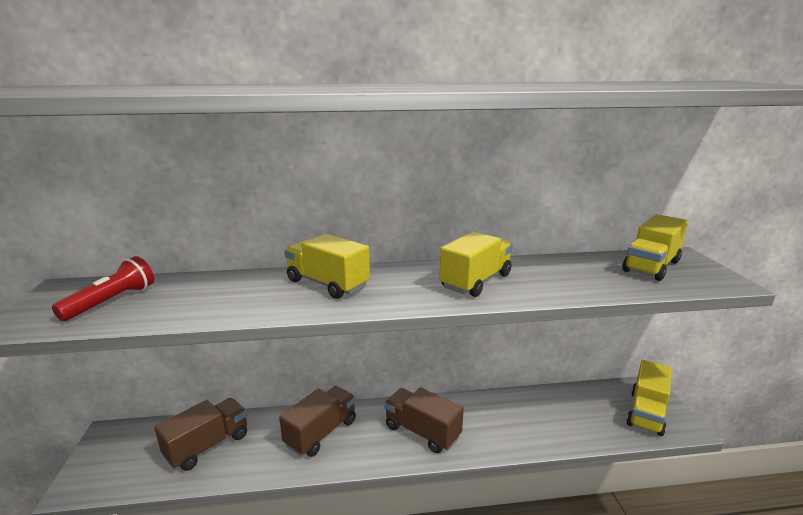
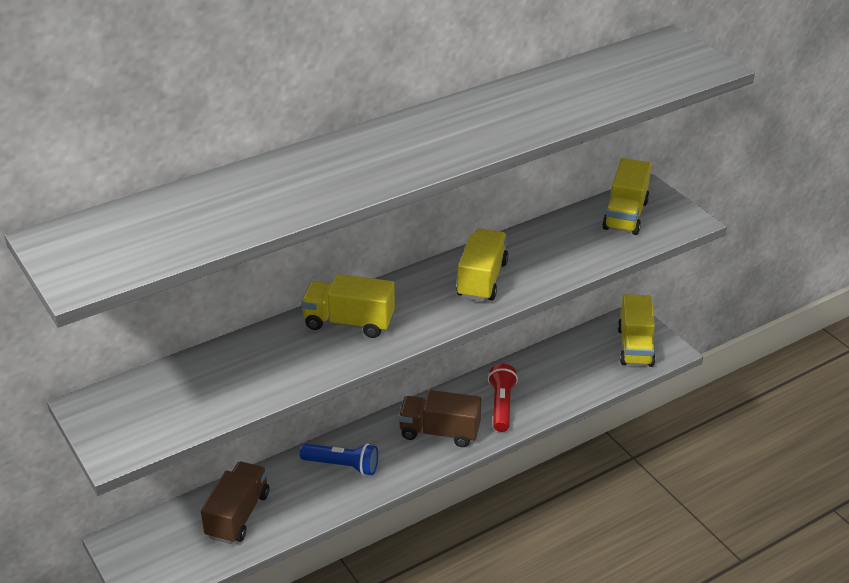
camera: 25 degrees left, 15 degrees up
(112, 301) = (165, 404): red flashlight -> red flashlight (501, 405)
(321, 433) = (342, 466): brown truck -> blue flashlight

